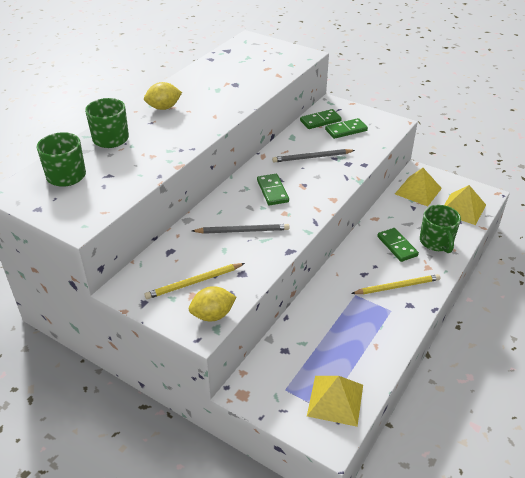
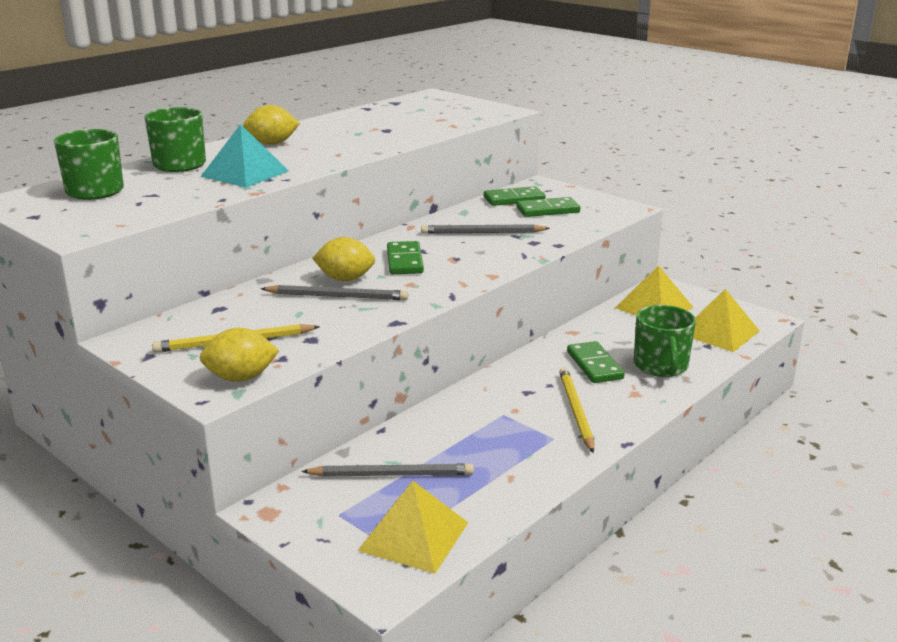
camera: 10 degrees right, 15 degrees down
(161, 145) = (245, 173): none -> turquoise pyramid
(241, 213) = (345, 279): none -> yellow lemon
(305, 353) = (392, 474): none -> grey pencil
(397, 286) = (575, 411): yellow pencil -> yellow pencil turned 90 degrees counterclockwise

